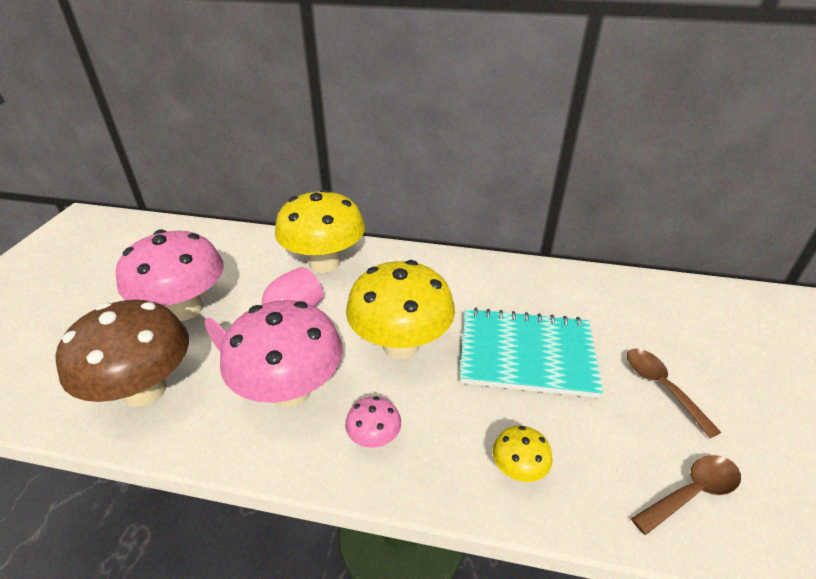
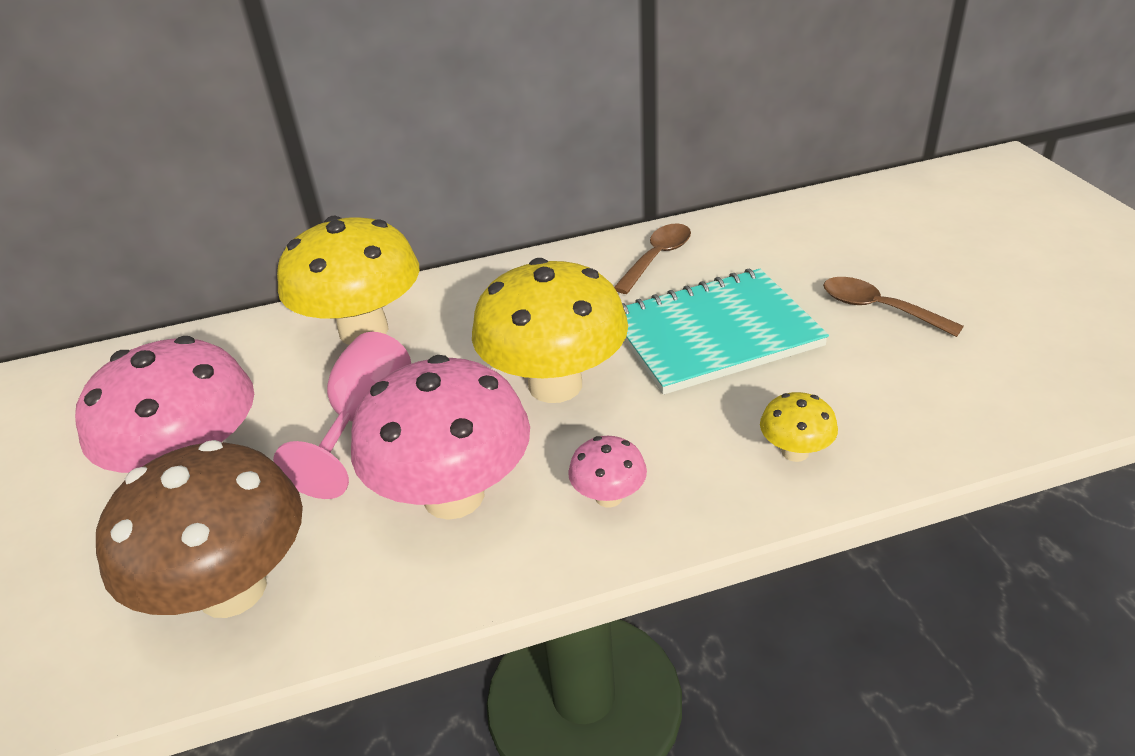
camera: 25 degrees left, 0 degrees up
(692, 492) = (973, 393): brown spoon -> brown spoon (657, 258)

